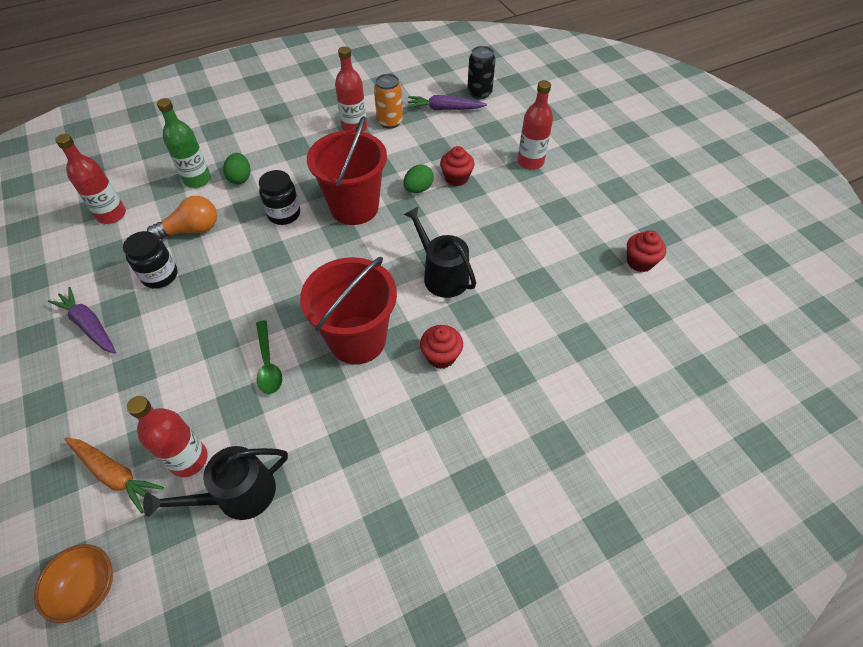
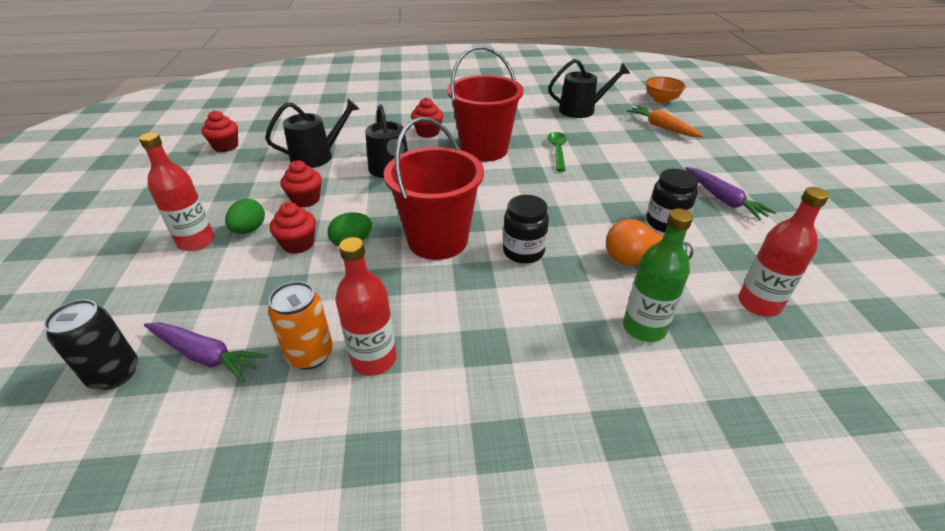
camera: 160 degrees left, 15 degrees down
(189, 459) = (614, 124): red bottle -> none
(240, 178) = (577, 313): green egg -> green egg (249, 229)
(489, 217) = (306, 200): none -> red cupcake
(532, 274) = (317, 156): none -> black watering can

